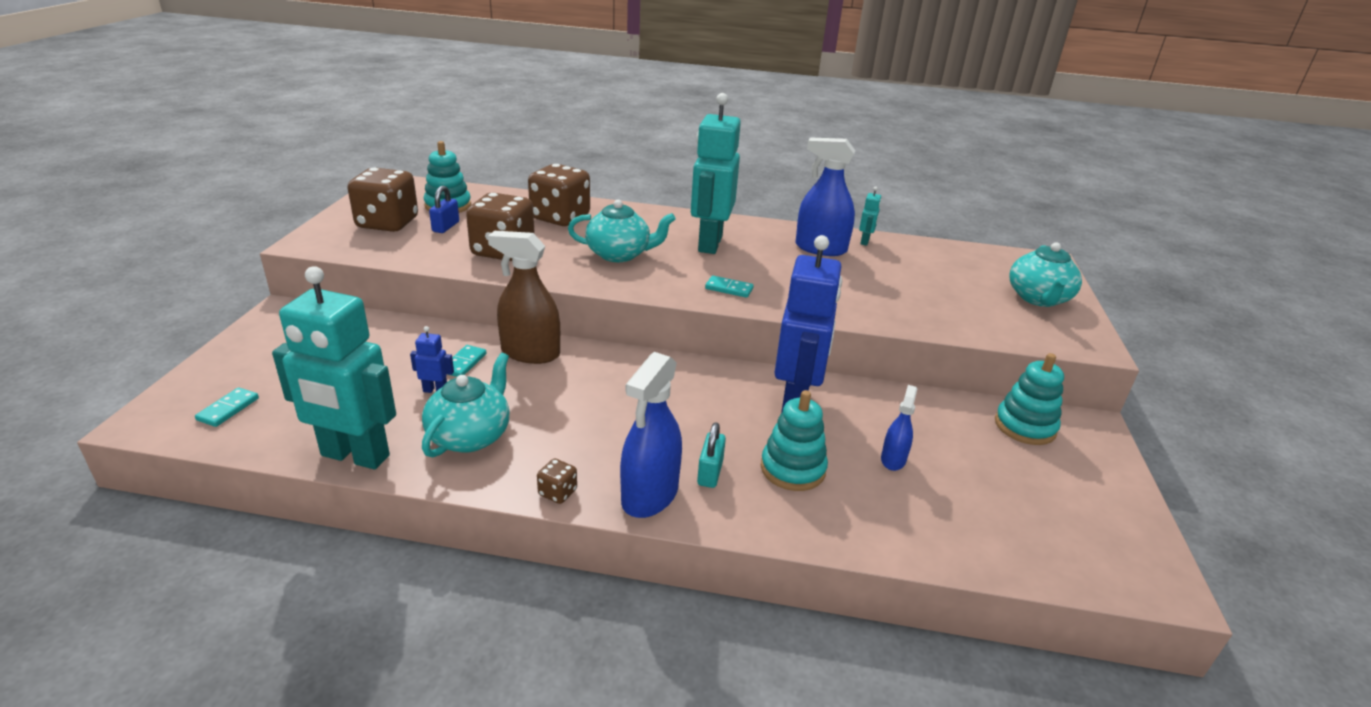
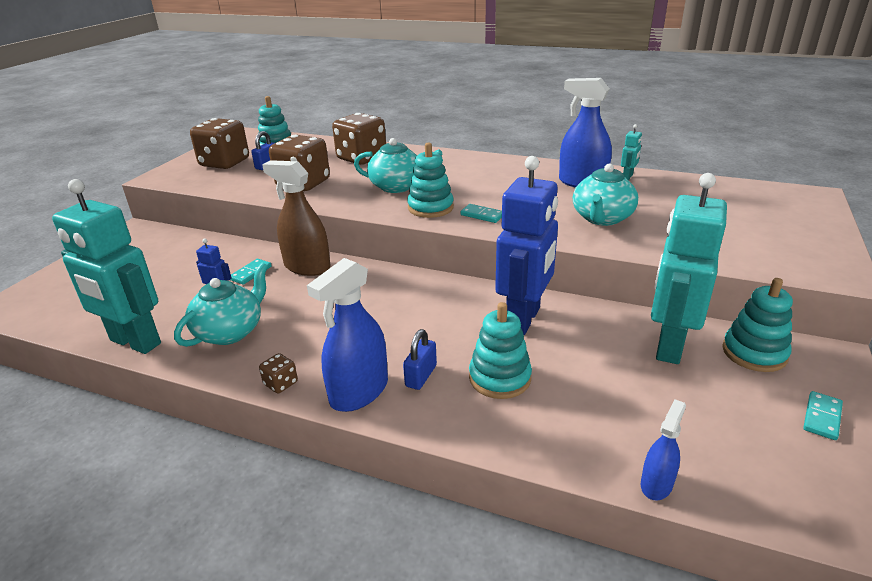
camera: 15 degrees right, 0 degrees up
(228, 409) = (62, 301): turquoise domino -> turquoise domino (822, 417)
(668, 280) = (430, 208): none -> turquoise stacking toy
(709, 244) = (480, 178): turquoise robot -> turquoise robot (668, 346)
(710, 472) = (421, 376): turquoise padlock -> blue padlock
(893, 459) = (602, 376): blue spray bottle -> blue spray bottle (656, 484)
(1038, 298) = (792, 229): turquoise teapot -> turquoise teapot (602, 218)

